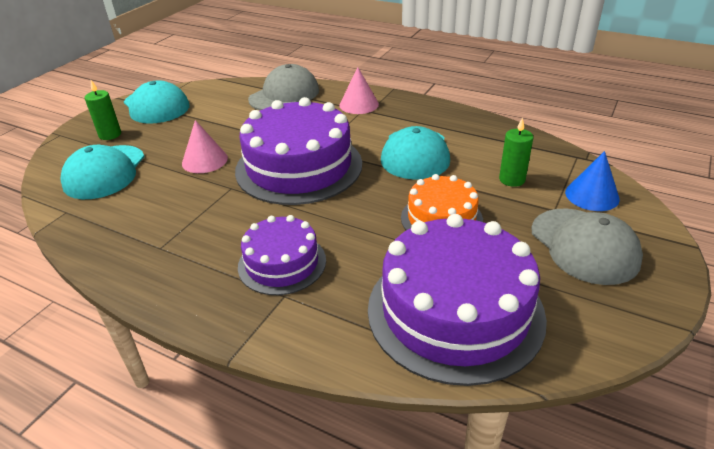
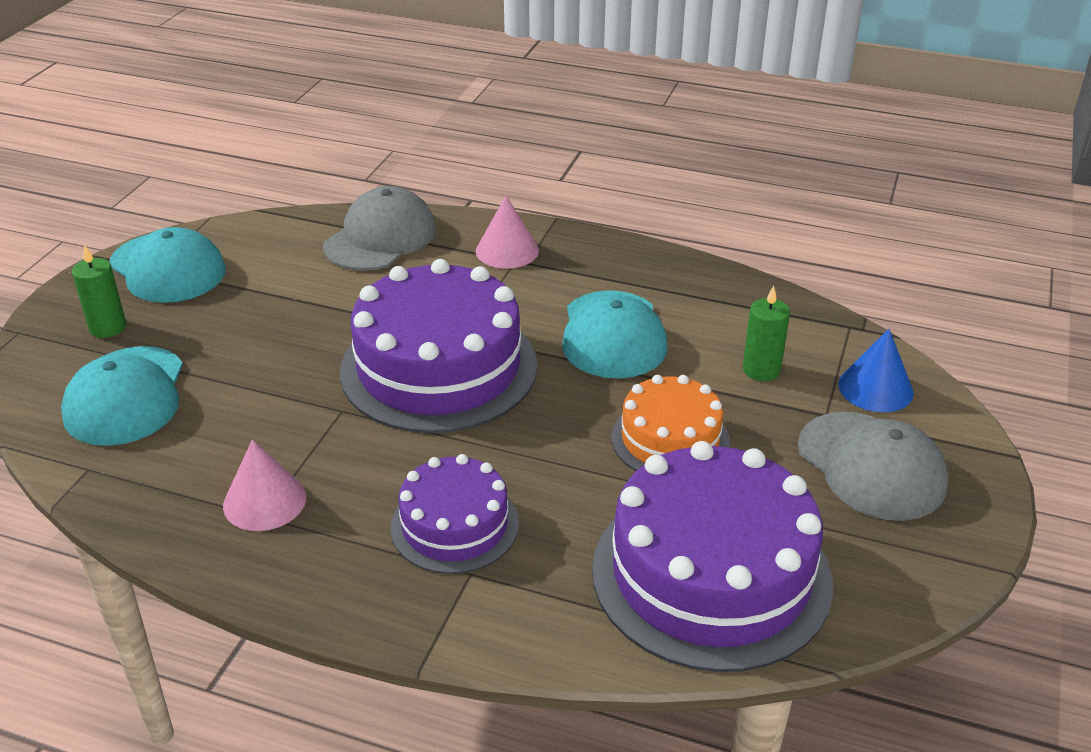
camera: 10 degrees left, 0 degrees up
(204, 160) = (284, 365): pink cone -> pink cone (264, 501)

